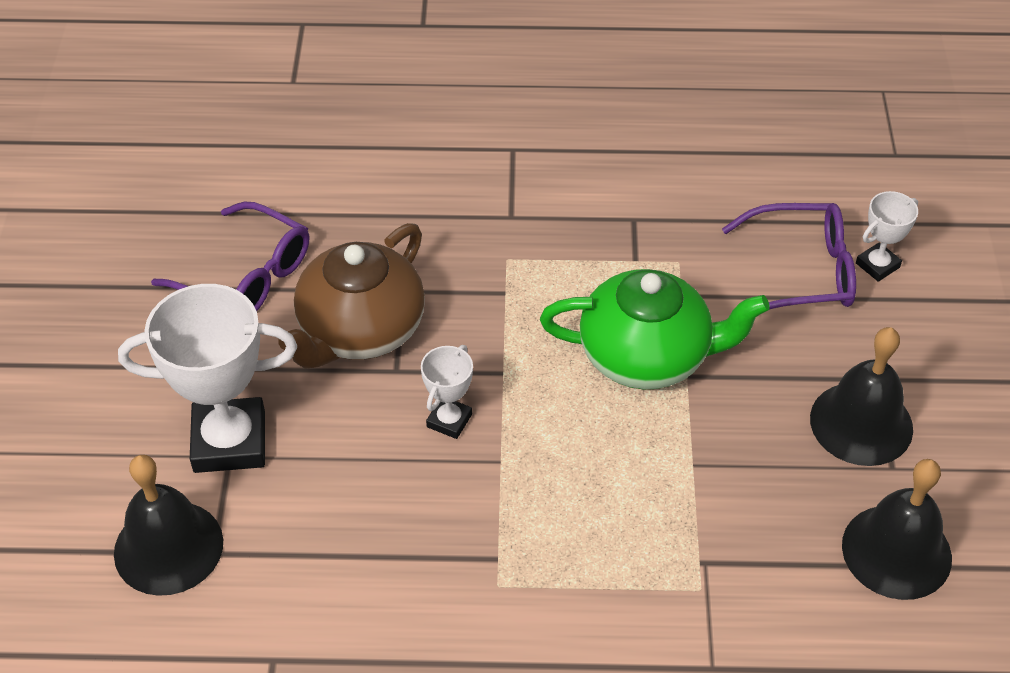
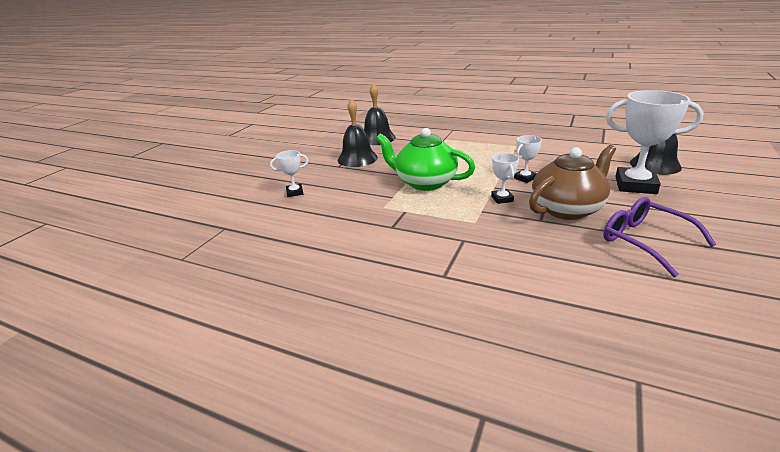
camera: 155 degrees left, 20 degrees down
(478, 335) = (502, 199): none -> white trophy
(802, 272) = (329, 195): purple glasses -> none

